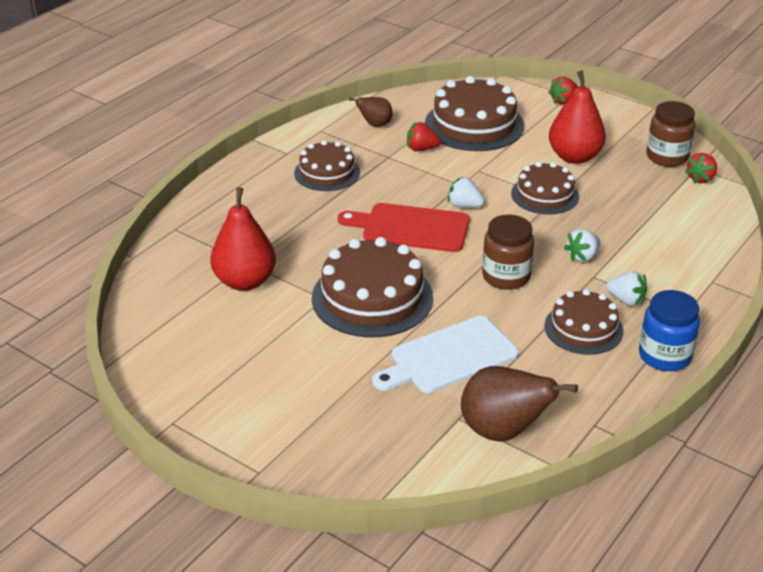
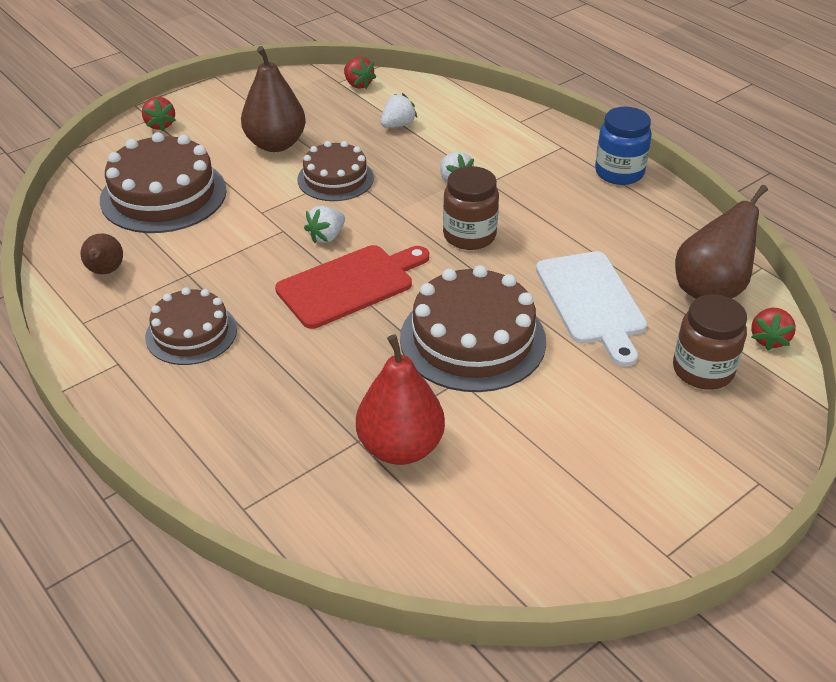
camera: 75 degrees left, 5 degrees up
(411, 228) = (350, 284): red cutting board -> red cutting board turned 150 degrees counterclockwise
(421, 149) = (188, 244): red strawberry -> red strawberry (769, 339)
(574, 157) = (275, 144): red pear -> brown pear
(583, 328) = (568, 207): brown cake -> none
(626, 300) = (533, 173): white strawberry -> white strawberry (398, 125)
(667, 157) = (310, 92): brown jar -> brown jar (703, 370)

